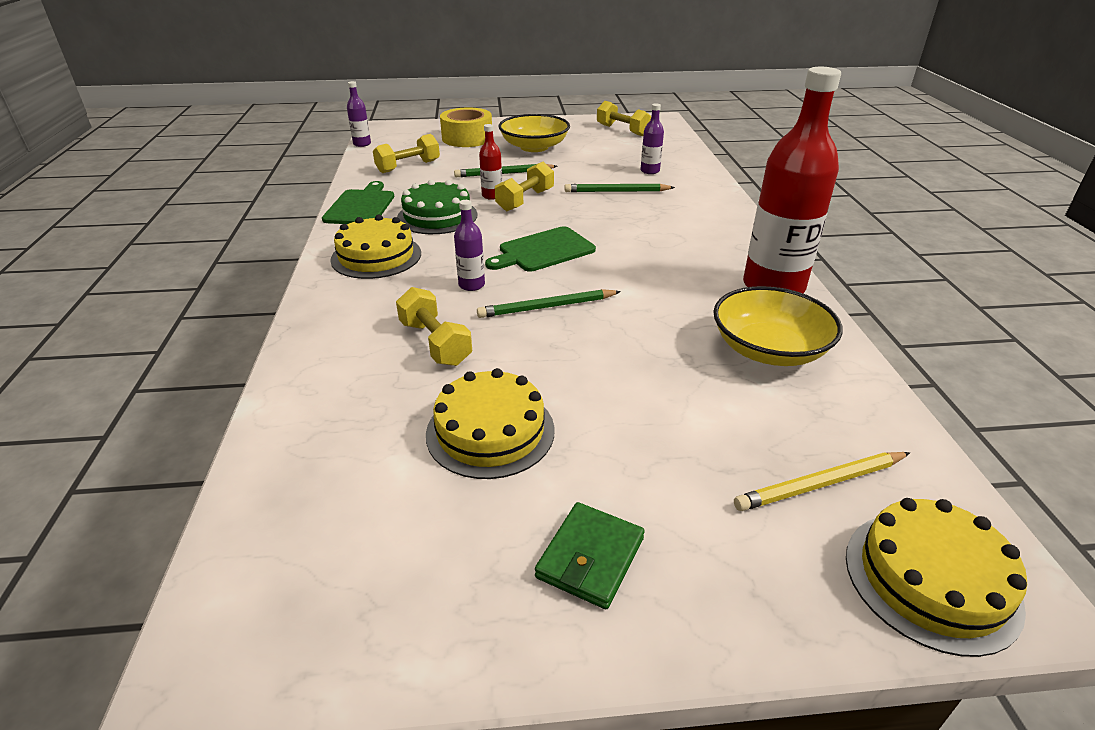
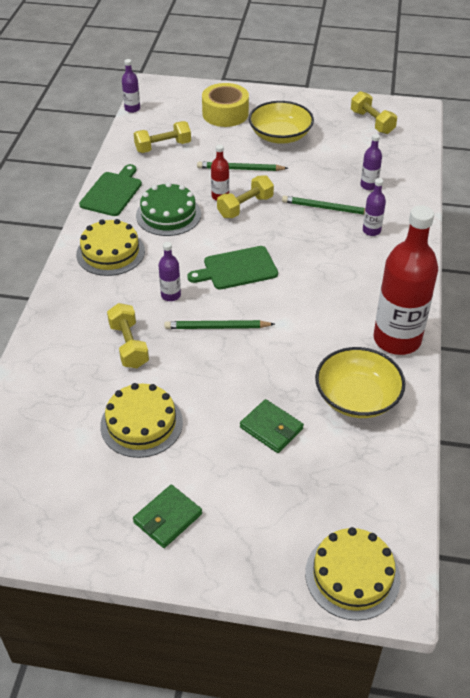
camera: 15 degrees right, 10 degrees up
(677, 202) = (371, 231): none -> purple bottle
(681, 403) = (271, 428): none -> green wallet
(821, 484) = (327, 504): yellow pencil -> none

